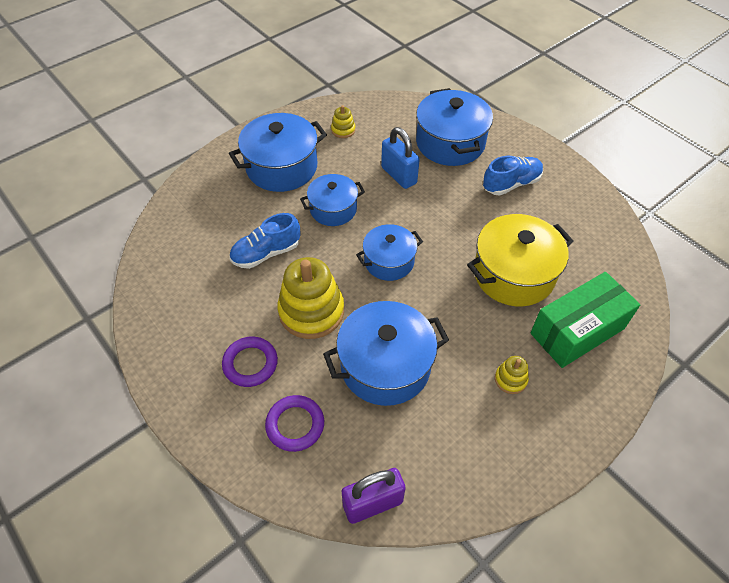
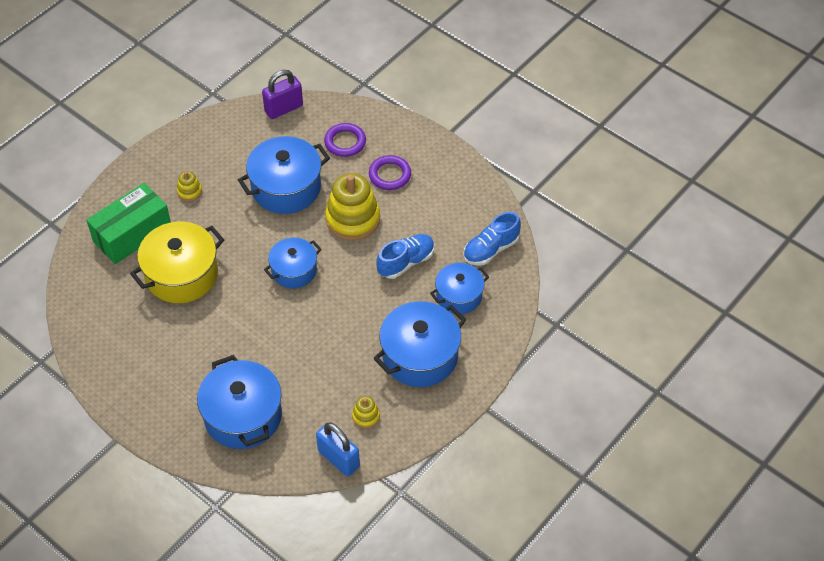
camera: 170 degrees right, 0 degrees up
(333, 209) = (355, 315): blue pot -> blue pot (459, 296)
(399, 175) = (295, 364): blue padlock -> blue padlock (338, 459)
(511, 184) = (178, 371): blue shoe -> blue shoe (491, 249)

